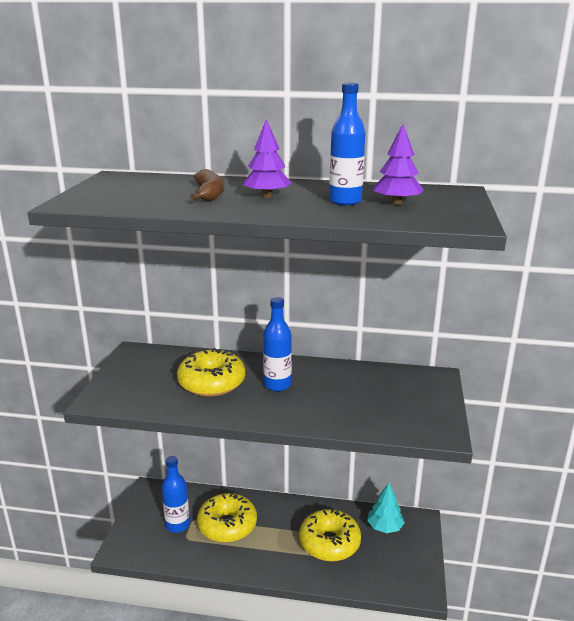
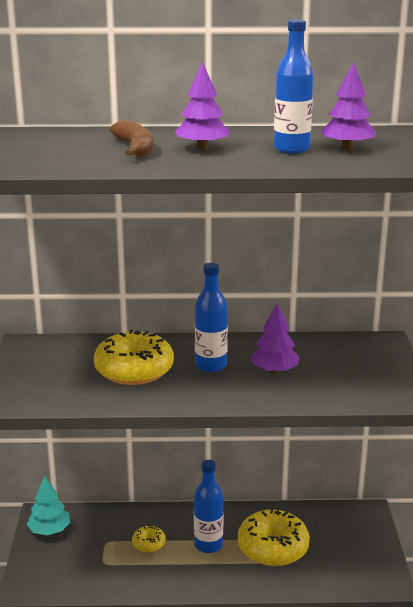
camera: 10 degrees left, 0 degrees up
(177, 525) = (89, 550): blue bottle -> blue bottle (208, 545)
(227, 525) = (149, 544): yellow donut -> yellow donut, size x0.47
(330, 395) = (274, 371): none -> purple tree
(384, 527) = (330, 524): turquoise tree -> turquoise tree (49, 530)

